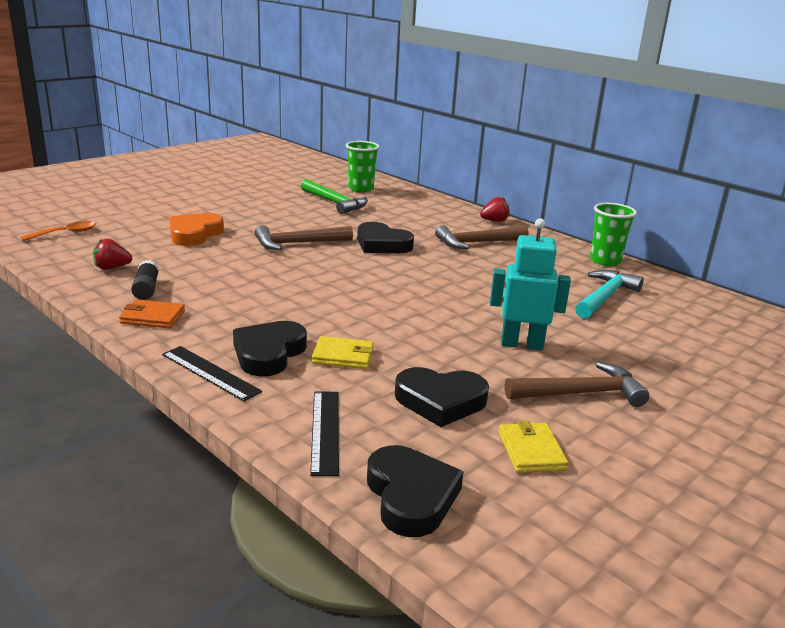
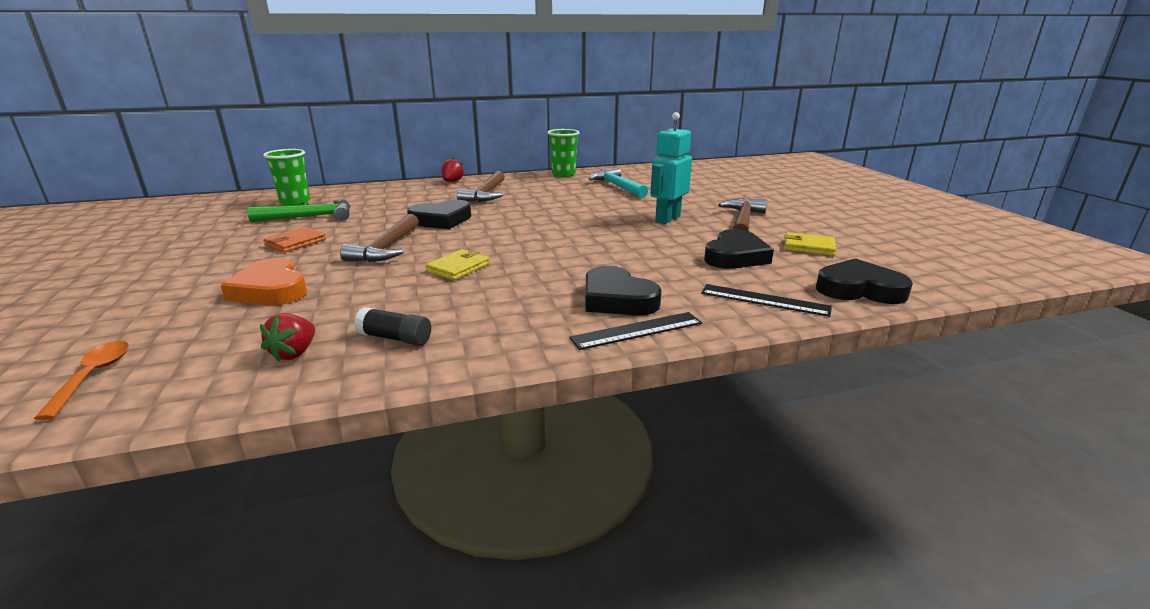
camera: 60 degrees left, 0 degrees up
(152, 317) = (479, 344): orange wallet -> orange wallet (295, 242)
(343, 356) = (644, 272): yellow wallet -> yellow wallet (458, 267)

